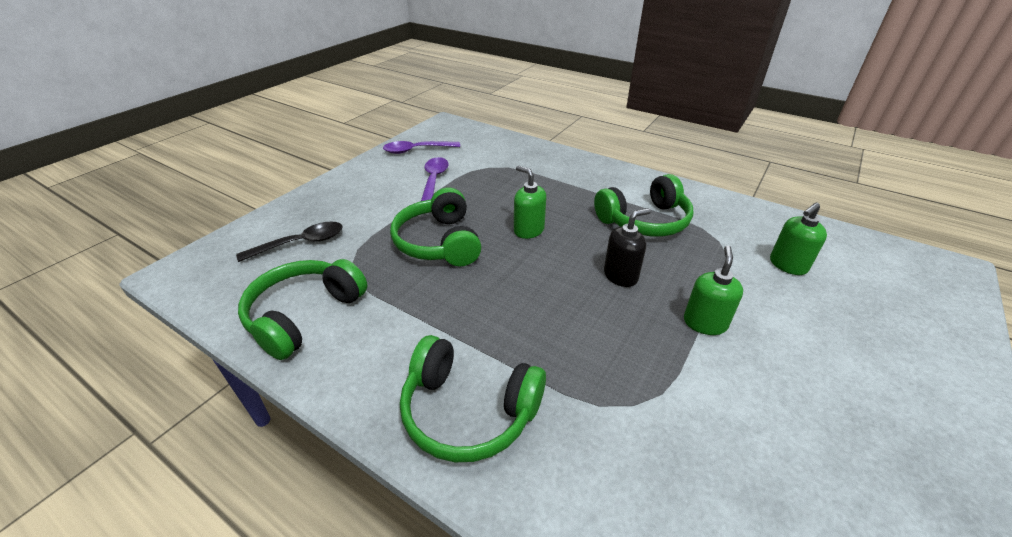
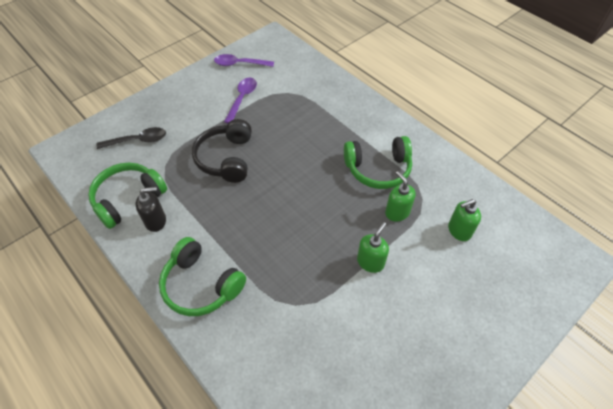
camera: 15 degrees right, 15 degrees up
(439, 242) = (226, 158): green headphones -> black headphones
(528, 230) = (290, 160): green soap dispenser -> green soap dispenser (397, 212)
(620, 276) = (335, 213): black soap dispenser -> black soap dispenser (156, 221)

